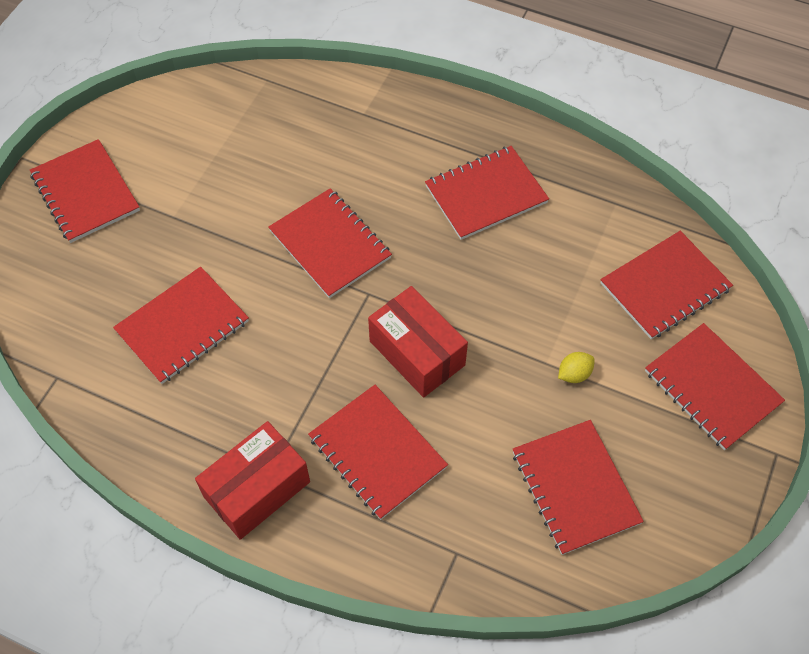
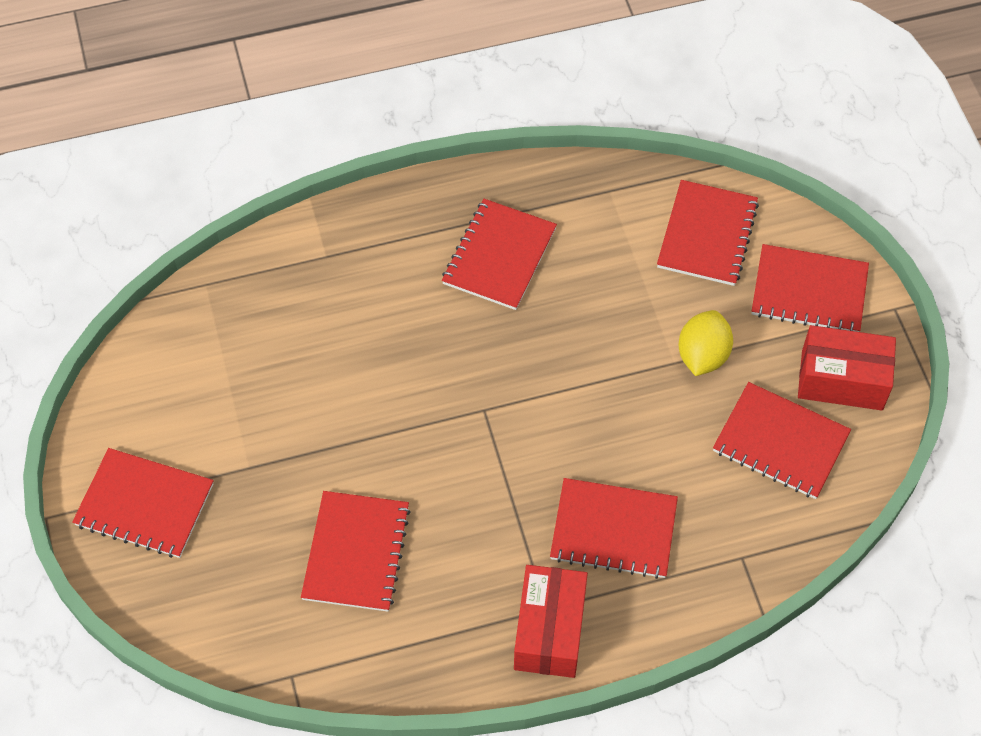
camera: 40 degrees left, 0 degrees up
(330, 244) = (411, 392): red notebook -> none
(417, 353) = (569, 429): red box -> red box (842, 380)
(574, 374) = (702, 355): yellow lemon -> yellow lemon, size x1.78

